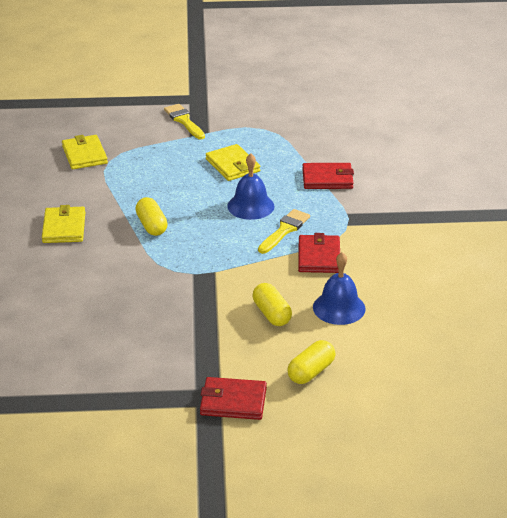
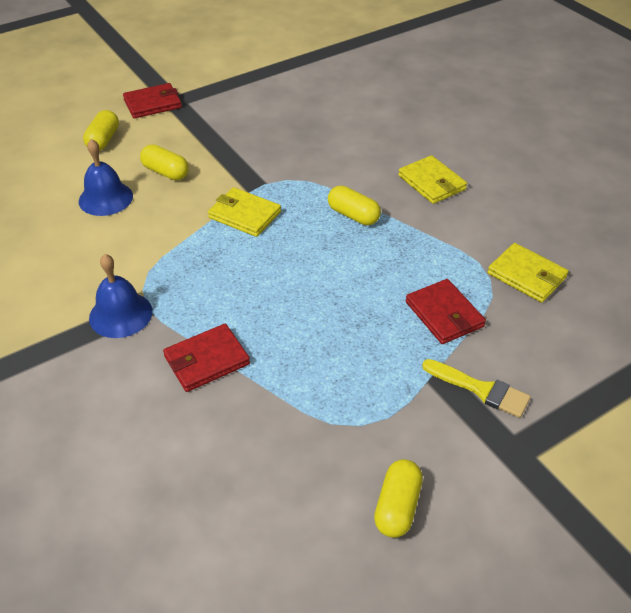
camera: 150 degrees right, 10 degrees up
(232, 165) = (343, 332): yellow wallet -> yellow wallet (244, 215)
(250, 206) = (272, 279): blue bell -> blue bell (120, 314)
(274, 100) = (397, 507): none -> yellow capsule
(284, 230) = (211, 262): yellow brush -> none
(319, 257) = (154, 243): red wallet -> red wallet (444, 314)

